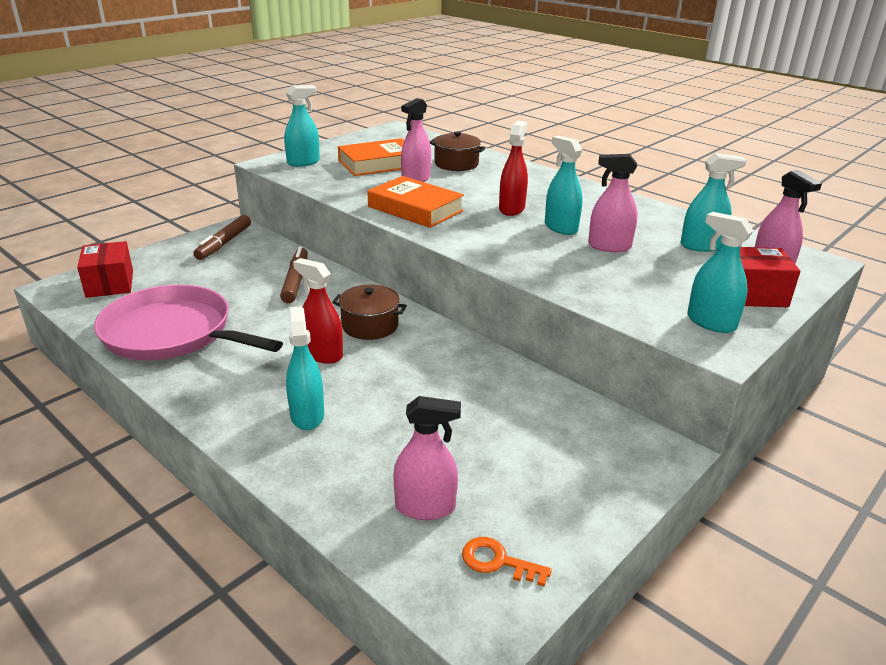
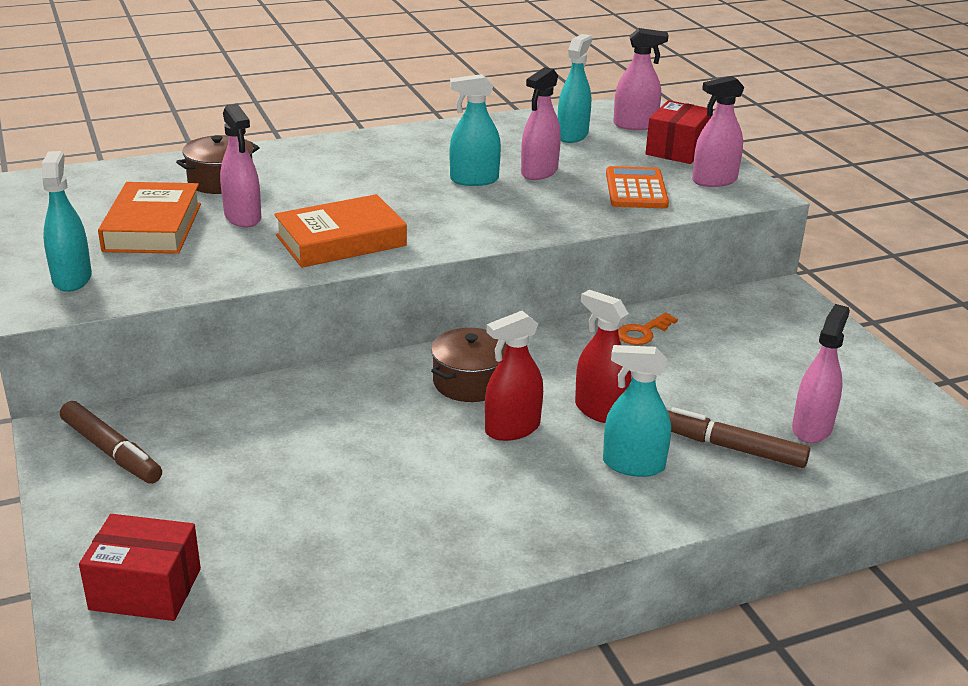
camera: 65 degrees left, 0 degrees up
(173, 333) = (370, 540): pink pan -> none
(296, 281) = (305, 411): brown marker -> brown marker (731, 447)
(498, 561) = (890, 411): orange key -> orange key (643, 332)
(511, 209) = (399, 189): red spray bottle -> red spray bottle (600, 411)
(635, 289) = (636, 189): none -> orange calculator
(711, 322) = (714, 180): turquoise spray bottle -> pink spray bottle

